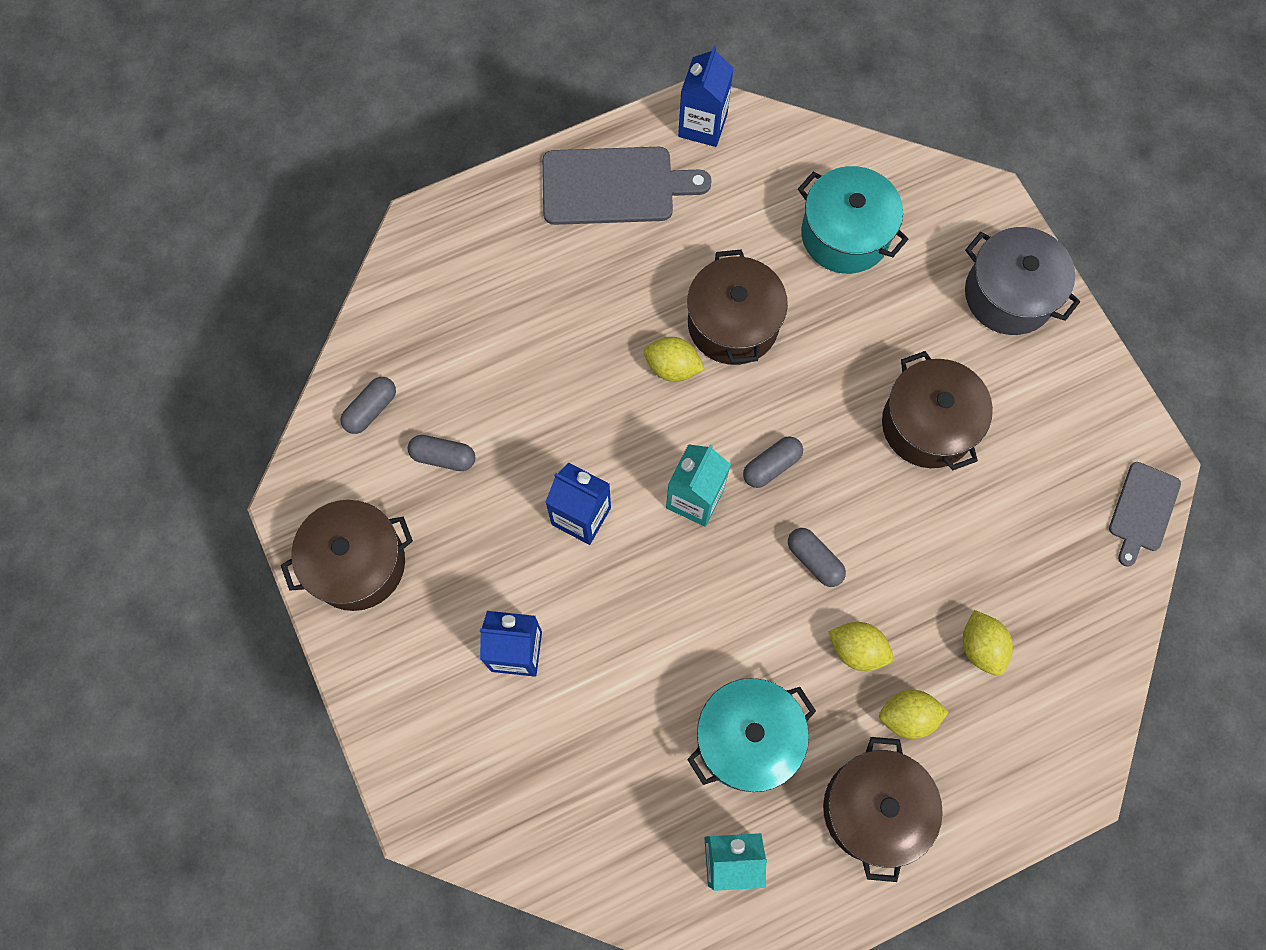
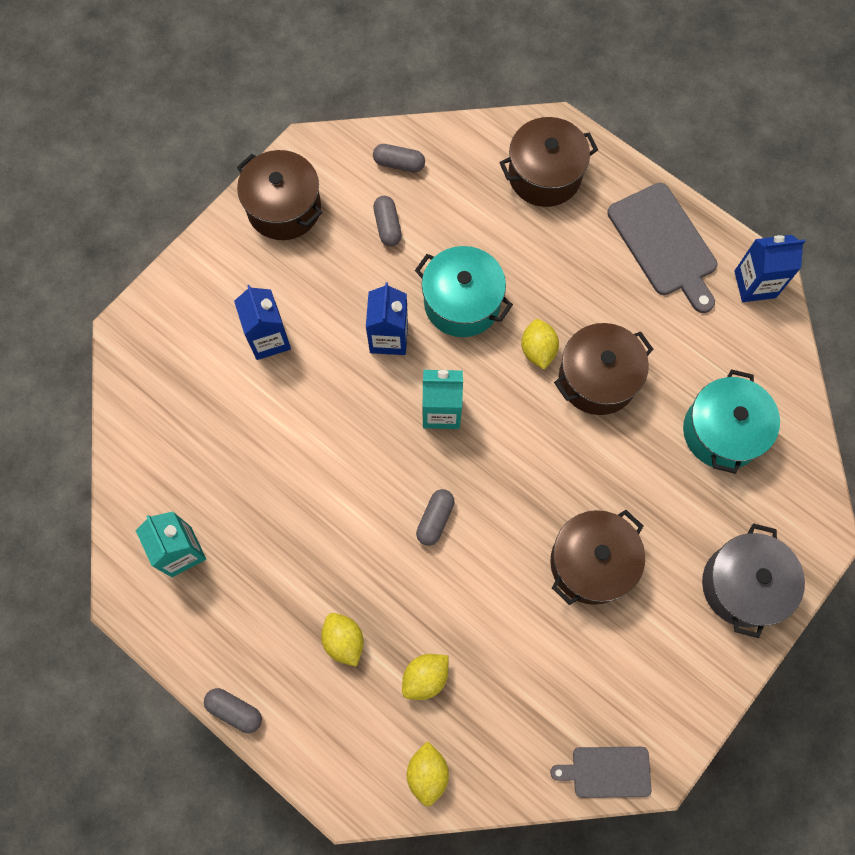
camera: 65 degrees right, 0 degrees up
(747, 739) = (275, 527): turquoise pot -> turquoise pot (462, 303)
(771, 466) = (495, 456): grey capsule -> grey capsule (235, 710)
(857, 649) = (379, 580): yellow lemon -> yellow lemon (427, 773)
(873, 809) = (261, 643): brown pot -> brown pot (544, 175)

